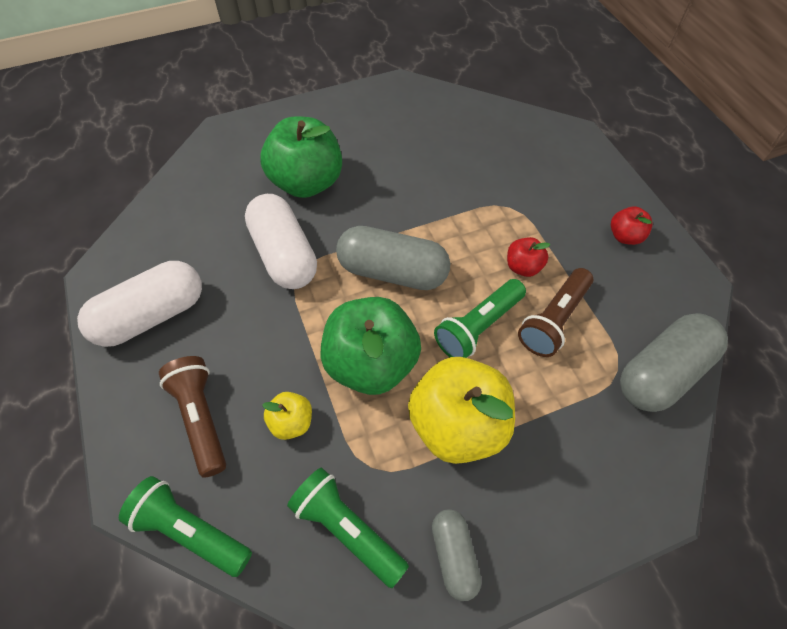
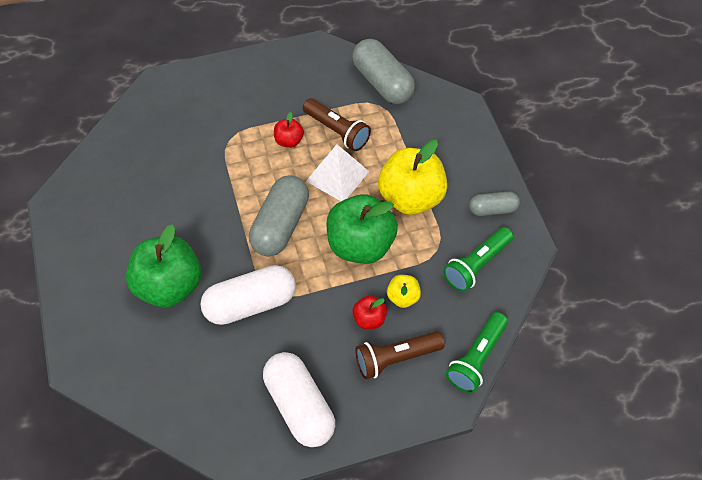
camera: 85 degrees left, 0 degrees up
(478, 327) = (337, 176): green flashlight -> white pyramid
(625, 236) = (271, 75): red apple -> red apple (369, 319)

